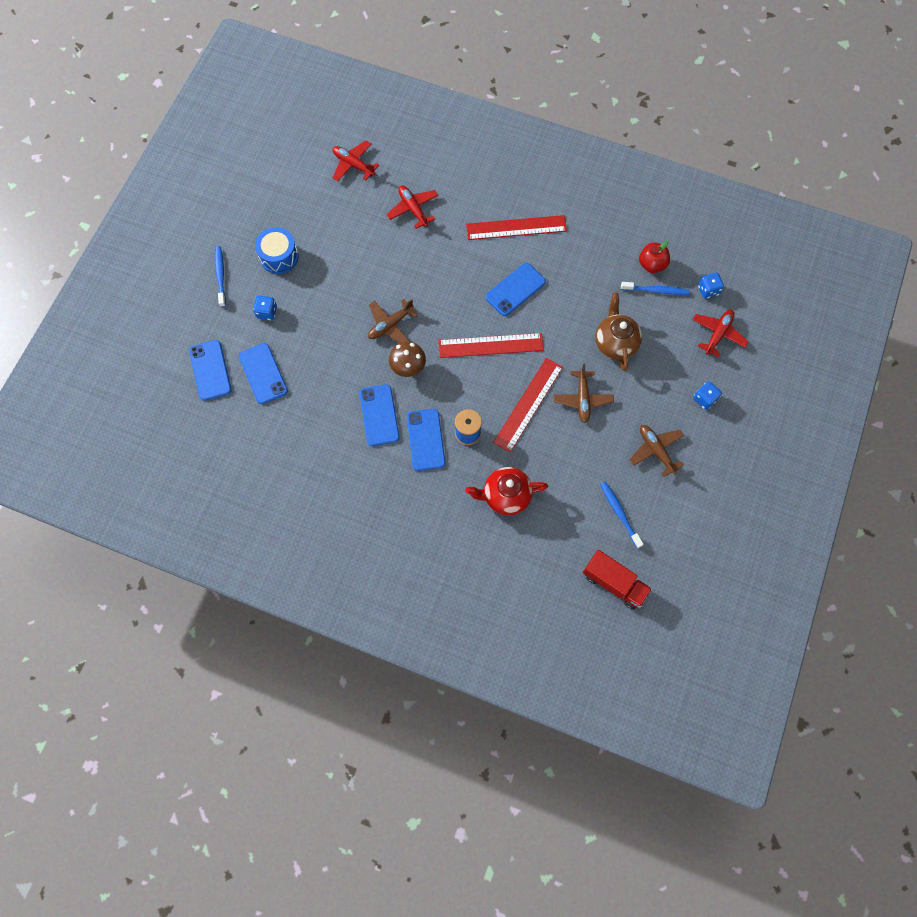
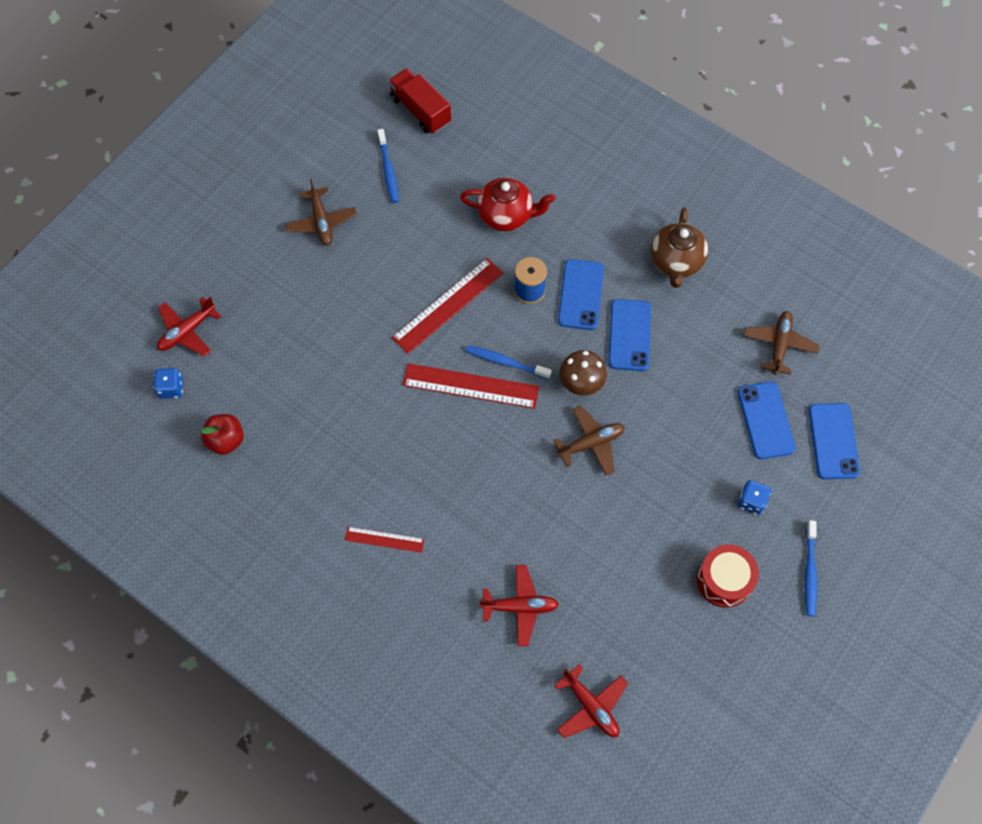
camera: 165 degrees left, 5 degrees down
(279, 256) = (724, 580): blue drum -> red drum
(413, 209) = (520, 607): red plane -> red plane turned 75 degrees counterclockwise
(515, 289) = (415, 451): blue phone -> none
(516, 228) = (384, 539): red ruler -> red ruler, size x0.55
(582, 399) = (382, 296): brown plane -> brown plane (779, 345)
(615, 343) = (316, 351): brown teapot -> brown teapot (676, 262)
(656, 290) = (236, 404): blue toothbrush -> blue toothbrush (505, 362)
(704, 399) = (240, 262): blue dice -> none

